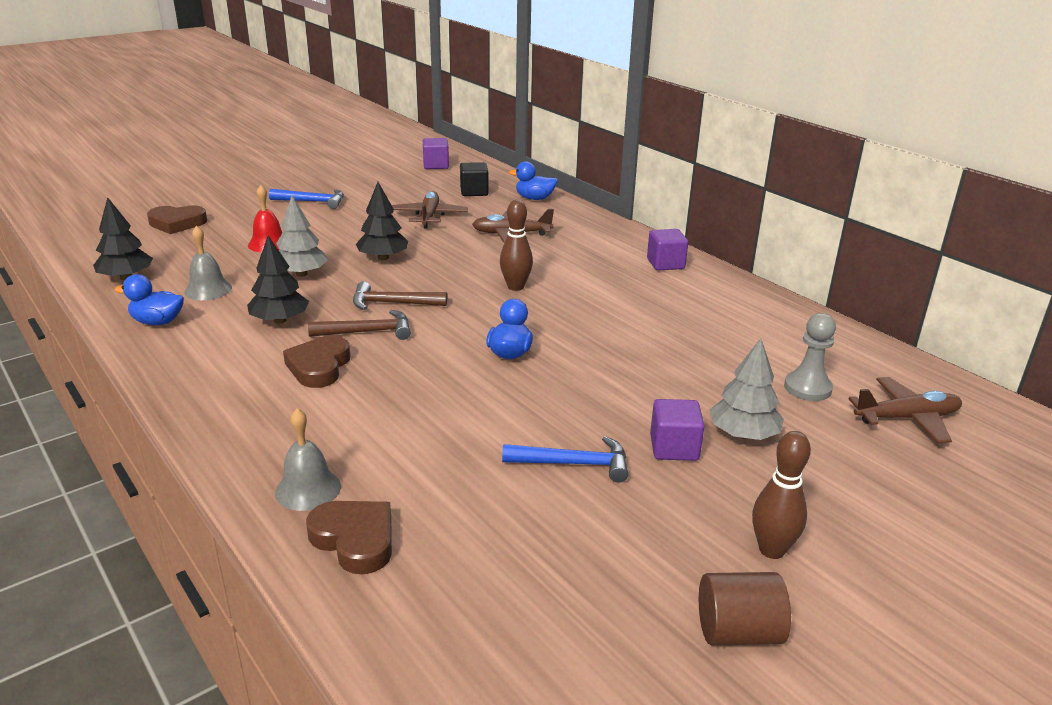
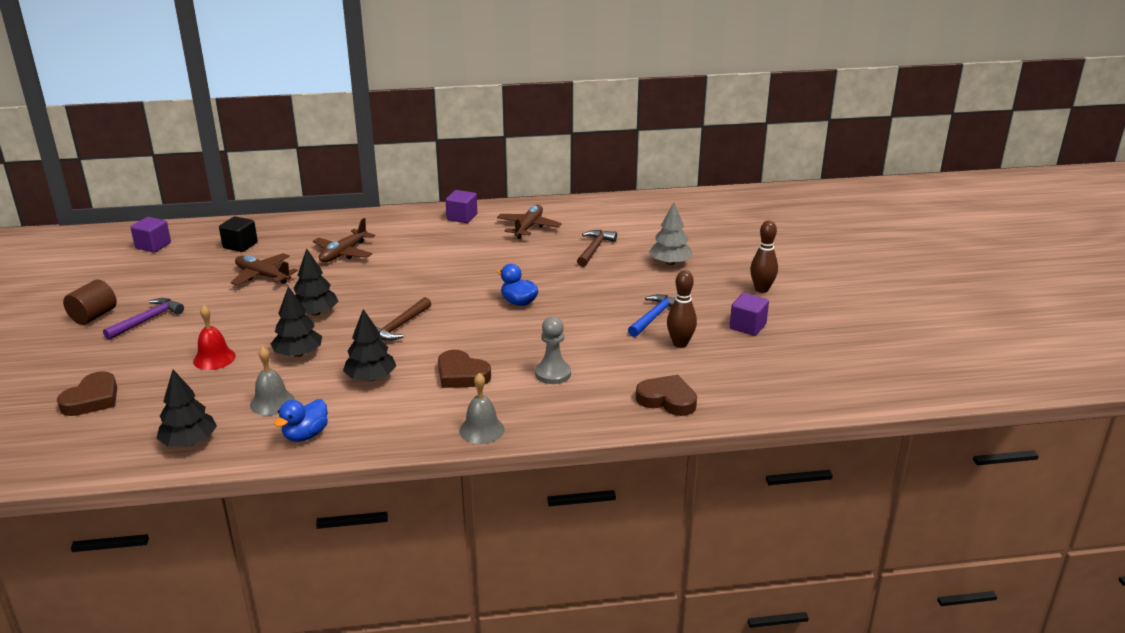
camera: 60 degrees left, 0 degrees up
(301, 274) = (298, 354): grey tree -> black tree
(308, 489) = (606, 406): grey bell -> grey bell (482, 430)
(312, 202) = (147, 320): blue hammer -> purple hammer
(355, 540) = (667, 400): brown heart -> brown heart turned 45 degrees clockwise
(367, 332) = (431, 346): brown hammer -> brown hammer (594, 249)
(515, 287) = (431, 275): brown bowling pin -> brown bowling pin (680, 343)
(534, 198) = (291, 226): blue duck -> none
(674, 448) = (665, 285): purple cube -> purple cube (747, 326)
(738, 632) = (806, 316): brown cylinder -> brown cylinder (94, 316)
(807, 388) = (645, 231): grey pawn -> grey pawn (553, 374)
(907, 418) = (694, 219): brown plane -> brown plane (528, 227)

